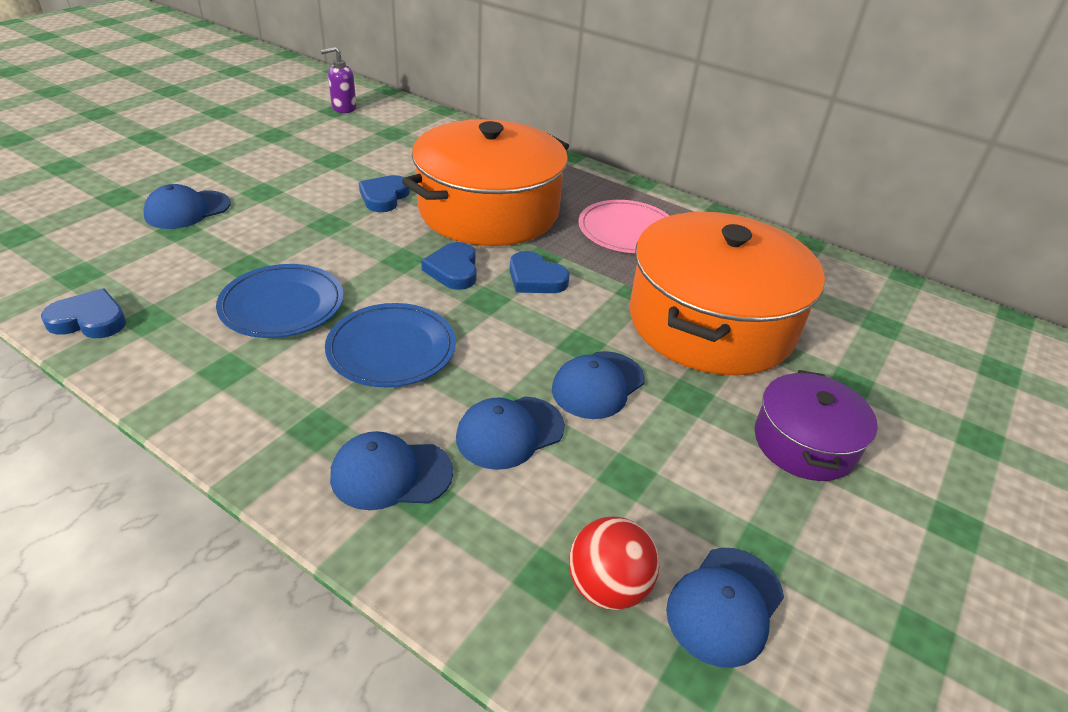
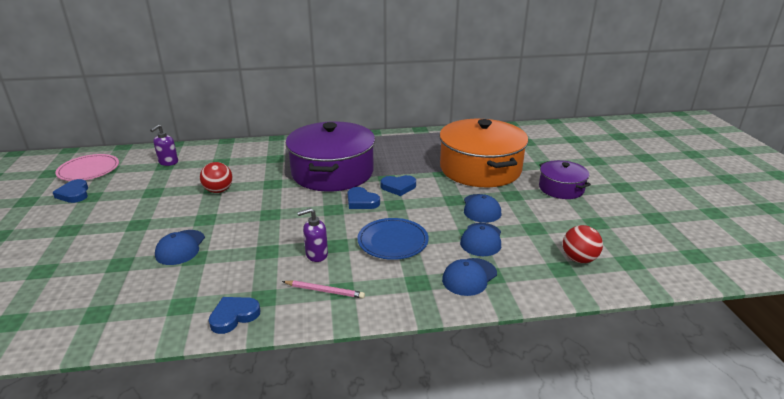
camera: 40 degrees left, 10 degrees down
(208, 357) = (324, 291): none -> pink pencil
(282, 305) = (316, 255): blue plate -> purple soap dispenser
(331, 166) = (218, 191): none -> red ball
(384, 197) = (274, 190): blue heart -> blue heart (74, 194)
(488, 210) = (332, 172): orange pot -> purple pot
(627, 231) = (400, 153): pink plate -> pink plate (89, 170)
(724, 605) = (610, 242): blue cap -> none

